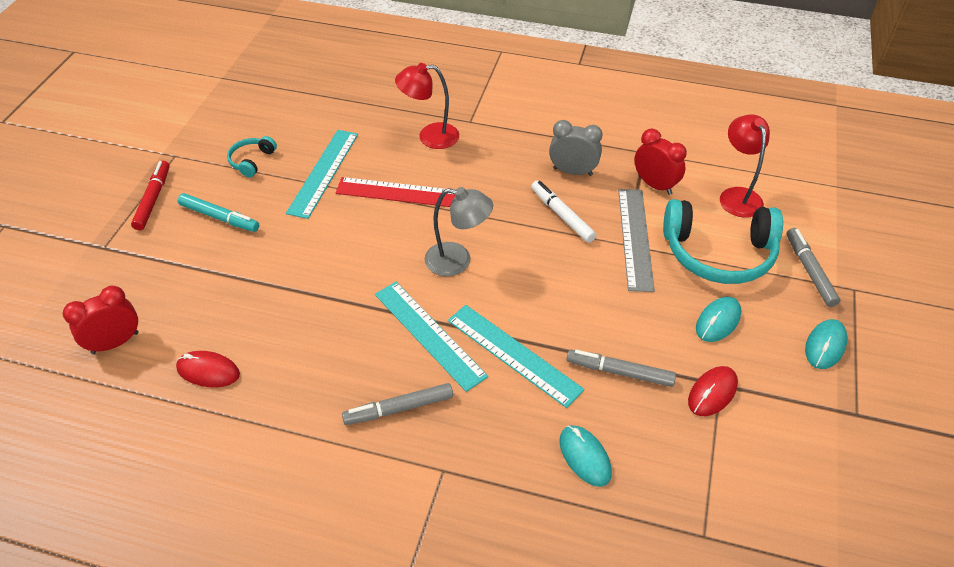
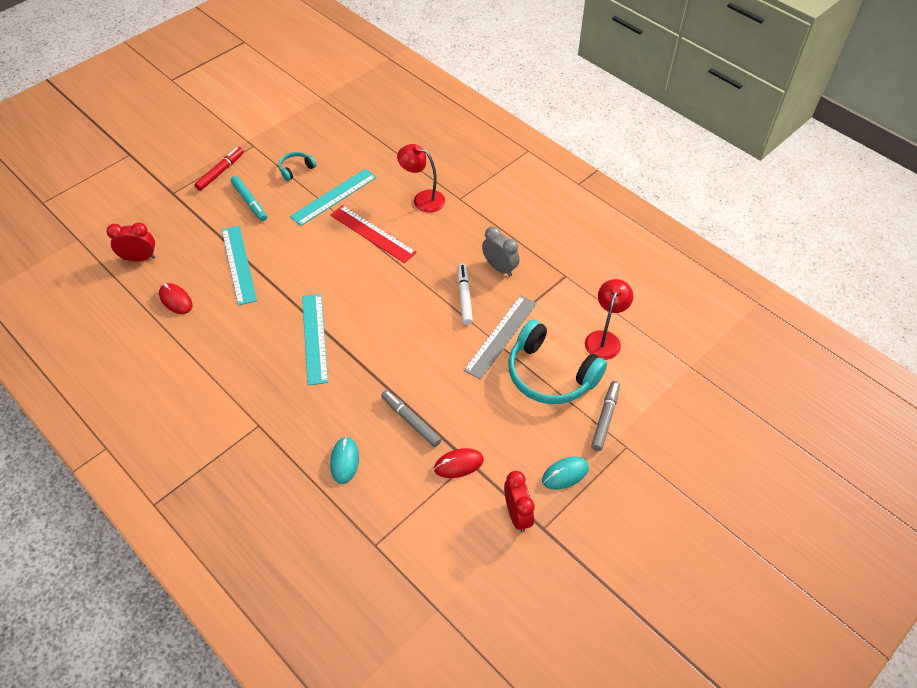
camera: 30 degrees right, 5 degrees up
(398, 408) = (262, 376): grey marker -> none
(457, 261) = (370, 297): grey lamp -> none
(513, 354) = (355, 376): turquoise ruler -> turquoise ruler (239, 264)
(655, 185) = (550, 304): red clock -> red clock (517, 515)
(718, 321) = (506, 420): turquoise mouse -> none

